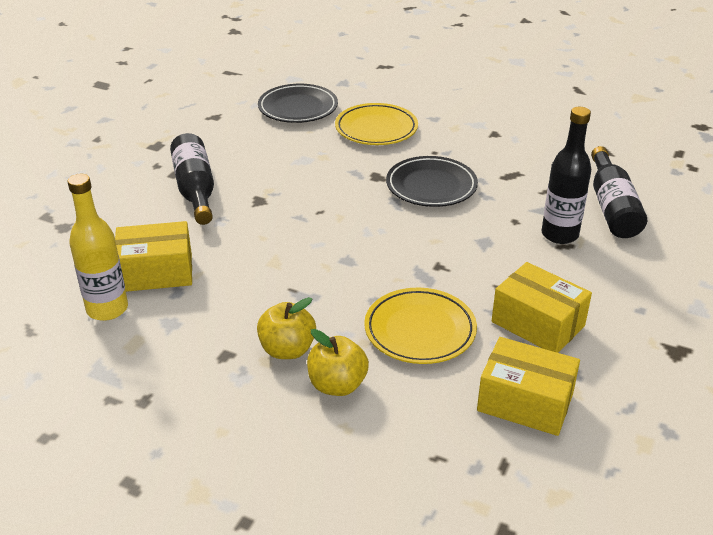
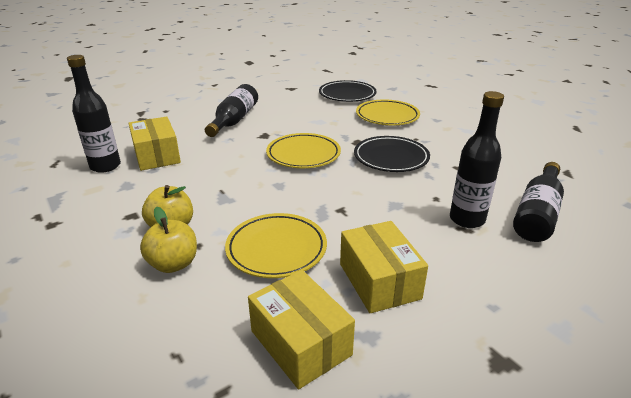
camera: 30 degrees right, 5 degrees down
(107, 309) = (105, 166): yellow bottle -> black bottle
(156, 272) = (157, 155): yellow box -> yellow box turned 45 degrees clockwise
(334, 212) = (303, 154): none -> yellow plate

